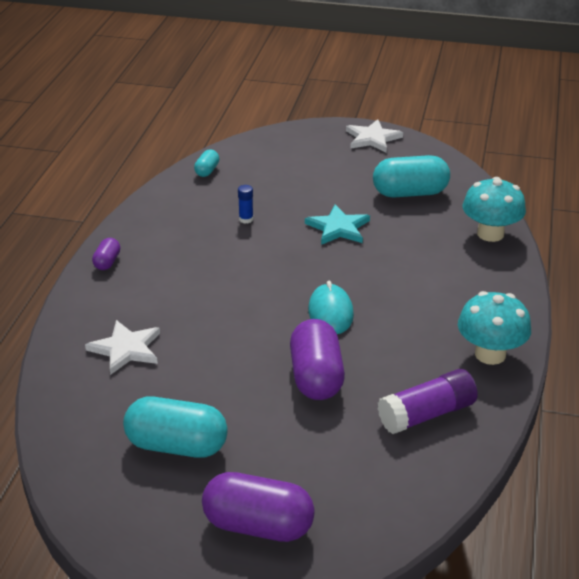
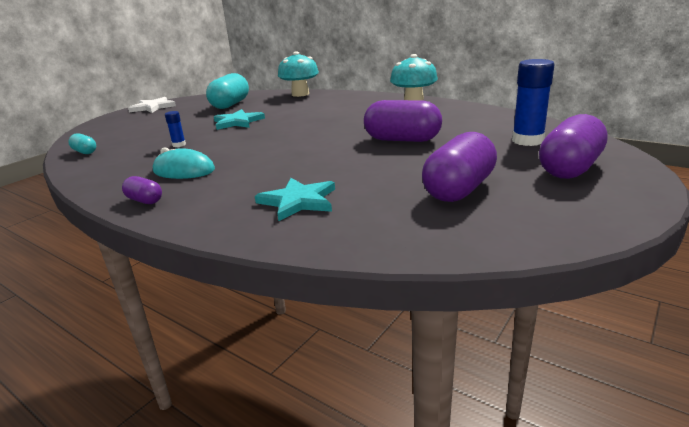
camera: 65 degrees left, 10 degrees down
(126, 349) = (298, 201): white star -> turquoise star
(177, 446) = (459, 189): turquoise capsule -> purple capsule
(330, 312) = (332, 131): turquoise mouse -> turquoise mouse (184, 170)
(348, 486) = (527, 141): none -> blue glue stick
(426, 414) = (461, 118): purple glue stick -> none

